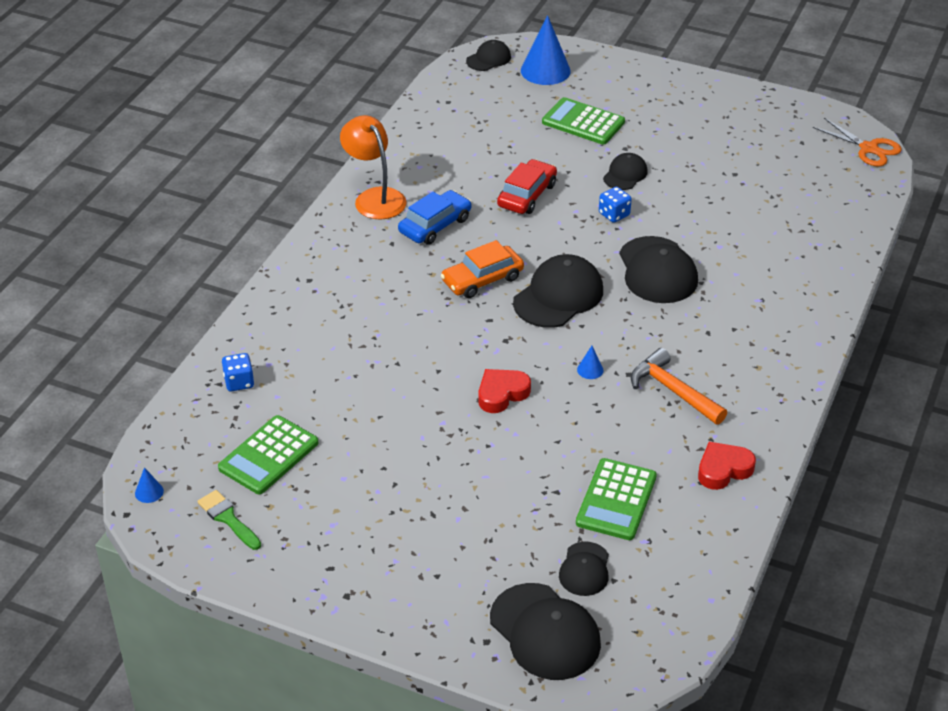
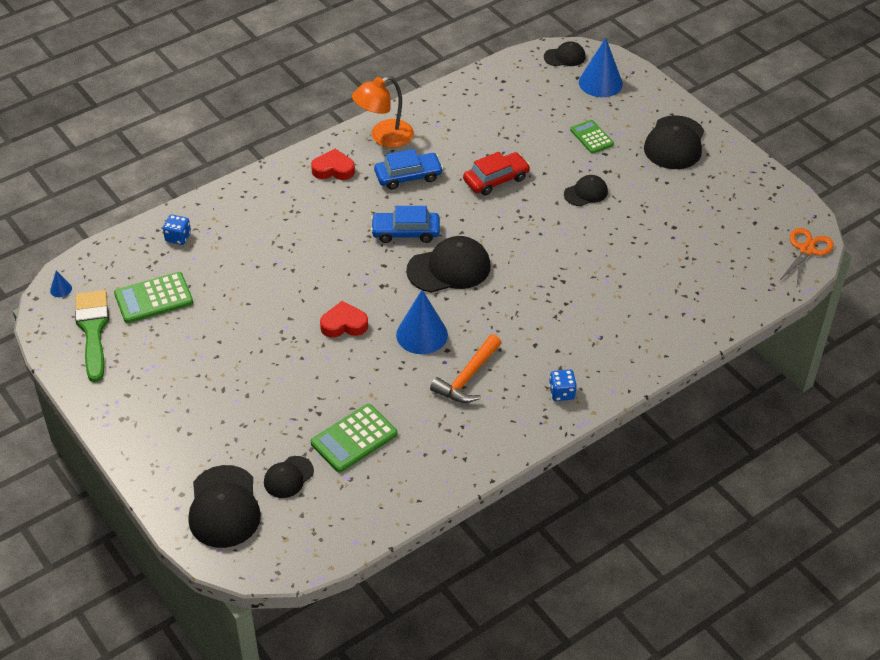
camera: 30 degrees right, 5 degrees up
(228, 518) = (93, 330): green brush -> green brush, size x1.71
(375, 197) = (384, 137): orange lamp -> orange lamp turned 120 degrees counterclockwise
(482, 279) = (405, 232): orange car -> blue car
(583, 122) = (591, 137): green calculator -> green calculator, size x0.66
(590, 370) = (422, 334): blue cone -> blue cone, size x2.34
(614, 214) = (548, 221): blue dice -> blue dice (561, 393)
(657, 271) = (540, 280): black cap -> black cap (674, 143)
(673, 391) = (467, 377): orange hammer -> orange hammer turned 135 degrees counterclockwise
(723, 469) = (450, 453): red heart -> red heart (333, 169)
(868, 148) = (806, 250): orange scissors -> orange scissors turned 135 degrees counterclockwise

